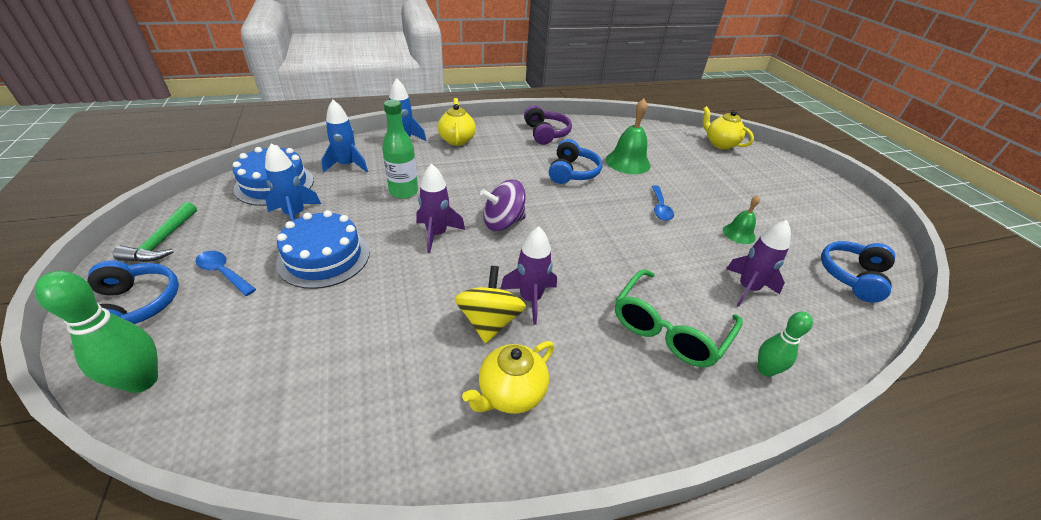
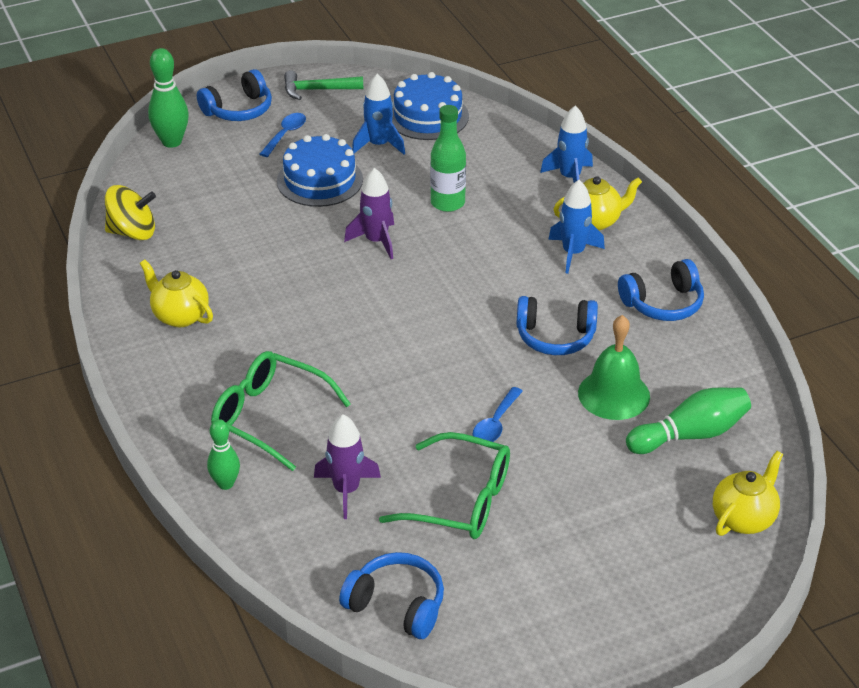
camera: 85 degrees right, 0 degrees up
(347, 165) = (486, 151): blue rocket -> blue rocket (573, 253)
(489, 321) = (257, 294): yellow spinning top -> yellow spinning top (132, 232)
(503, 222) = (413, 285): purple spinning top -> none
(530, 299) = (292, 317): purple rocket -> none
(546, 133) = (663, 303): purple headphones -> blue headphones
(659, 146) = (690, 435): none -> green bowling pin
(660, 208) = (495, 424): blue spoon -> blue spoon turned 60 degrees counterclockwise
(739, 233) = (460, 500): green bell -> green glasses

